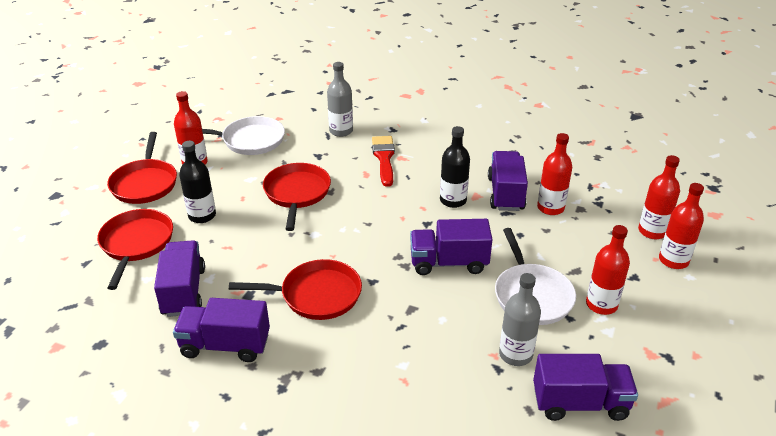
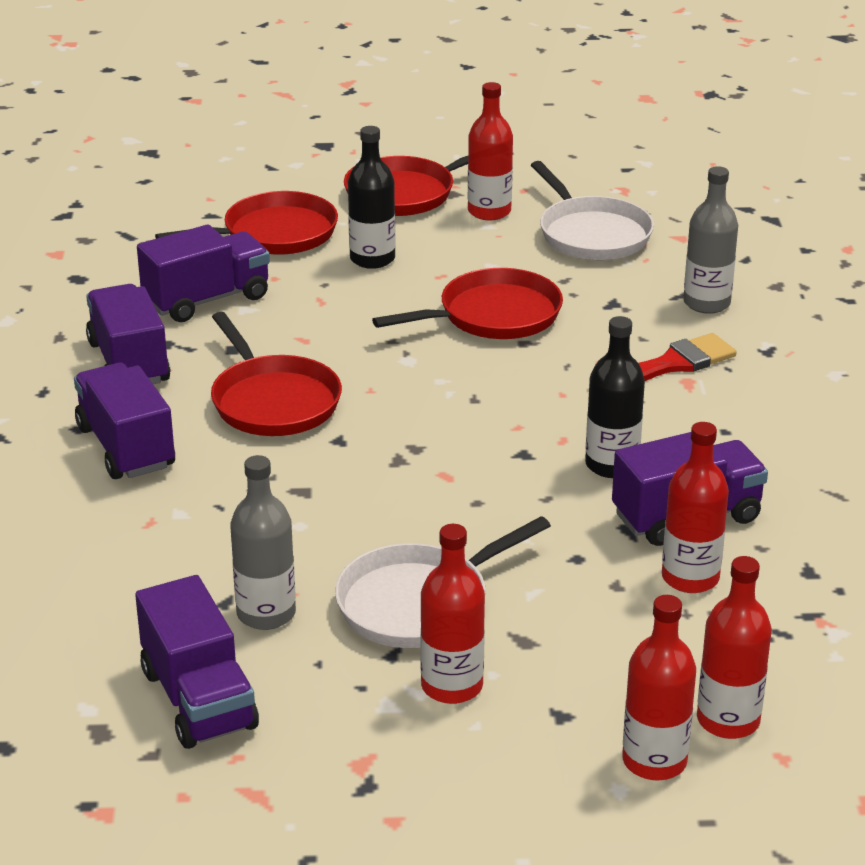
camera: 65 degrees right, 5 degrees down
(448, 263) = (437, 500): purple truck -> purple truck (126, 447)

